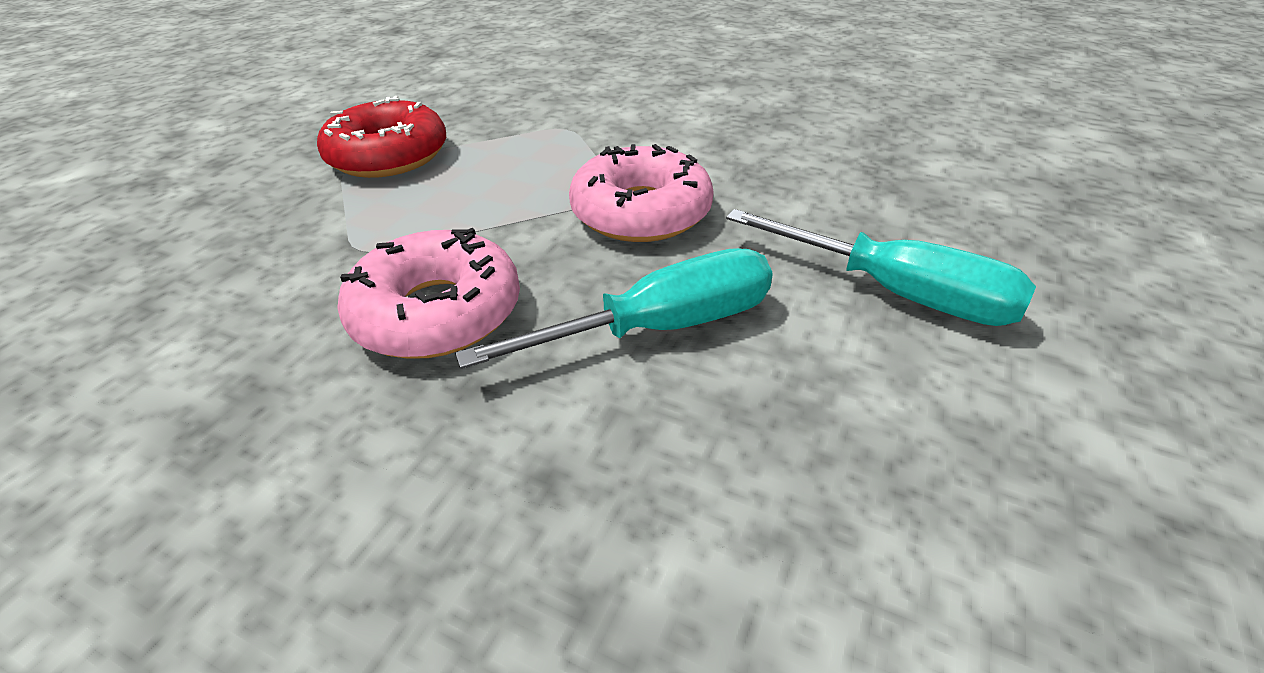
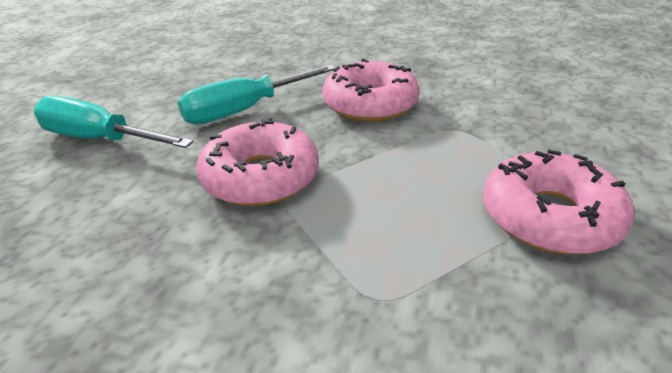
camera: 170 degrees right, 5 degrees down
(388, 156) = (549, 217): red donut -> pink donut

